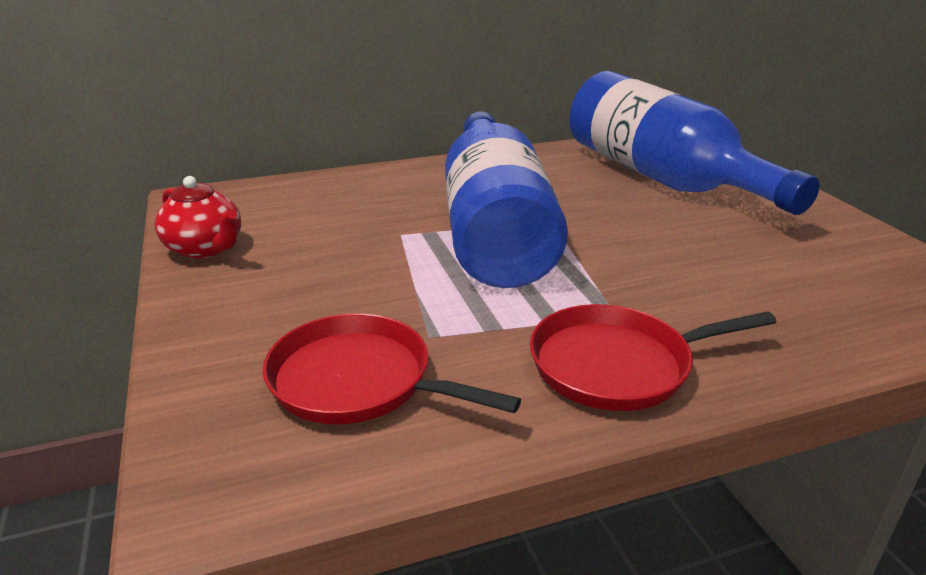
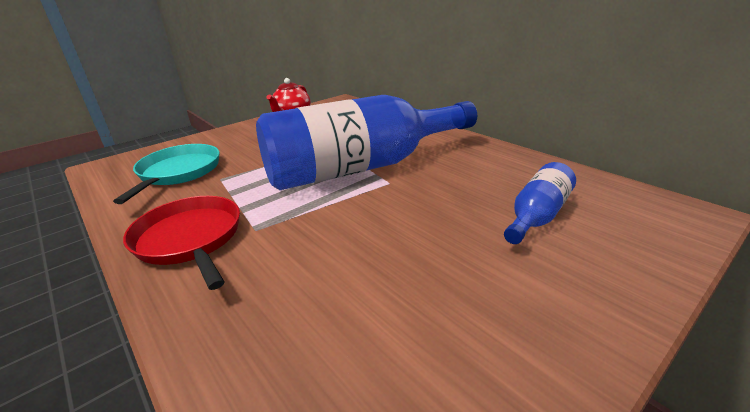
camera: 70 degrees right, 0 degrees up
(358, 381) = (178, 172): red pan -> turquoise pan
(662, 178) = (537, 216): blue bottle -> blue bottle, size x0.44

